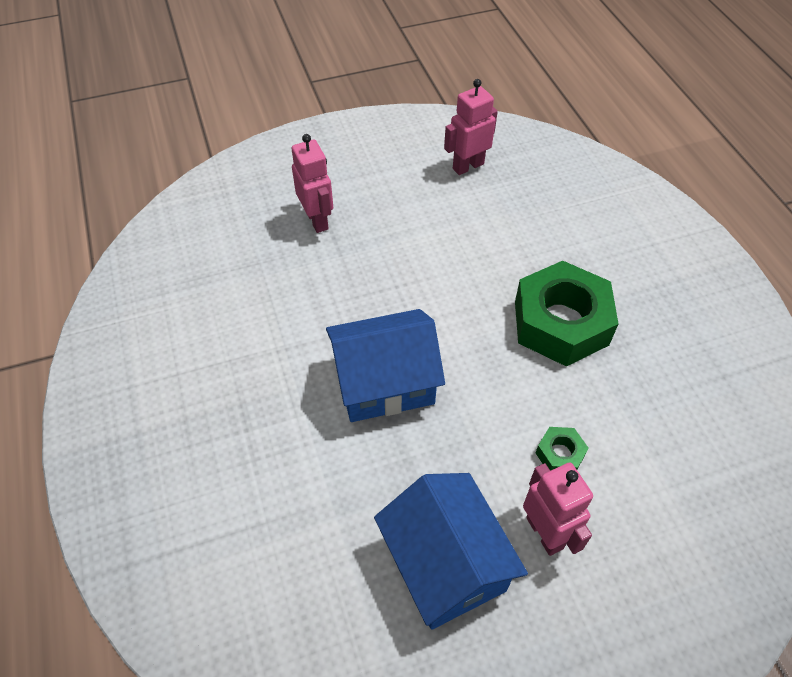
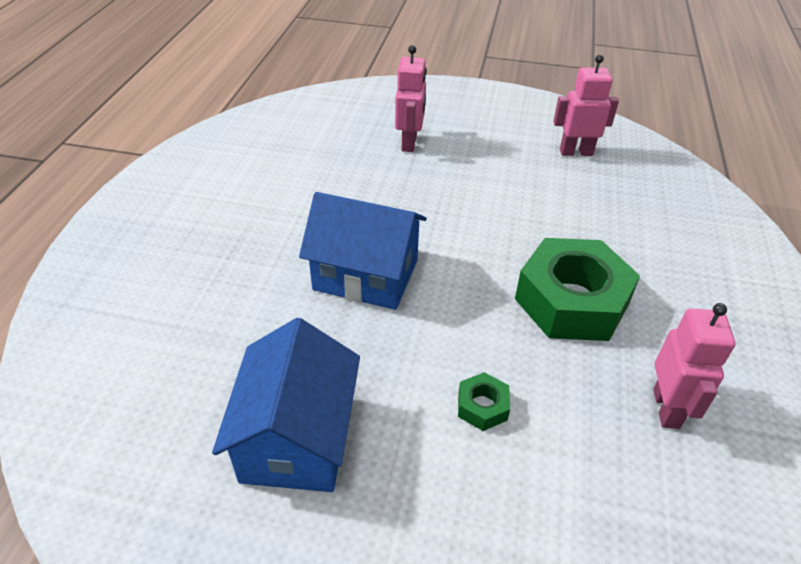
camera: 30 degrees right, 10 degrees down
(545, 533) = (412, 464): pink robot -> pink robot (667, 408)

